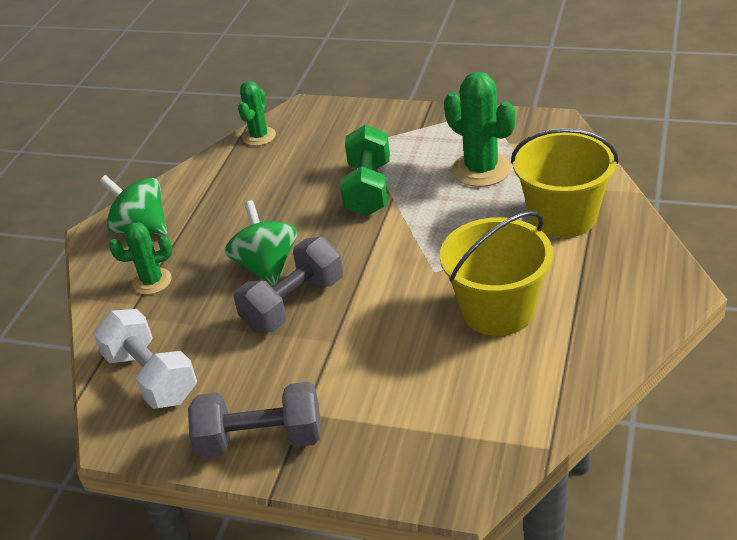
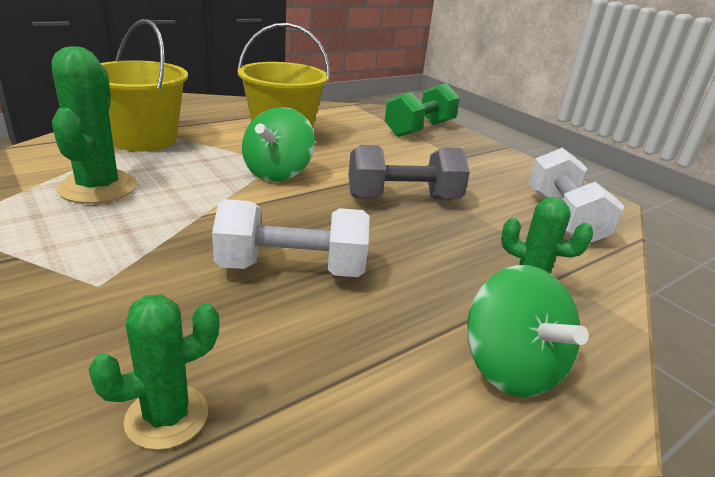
camera: 150 degrees left, 10 degrees down
(261, 439) = (497, 161): grey dumbbell -> none
(266, 266) = (394, 233): green spinning top -> green spinning top (277, 173)
(293, 204) = (292, 269): none -> white dumbbell
(368, 189) = (203, 234): green dumbbell -> green dumbbell (419, 129)

